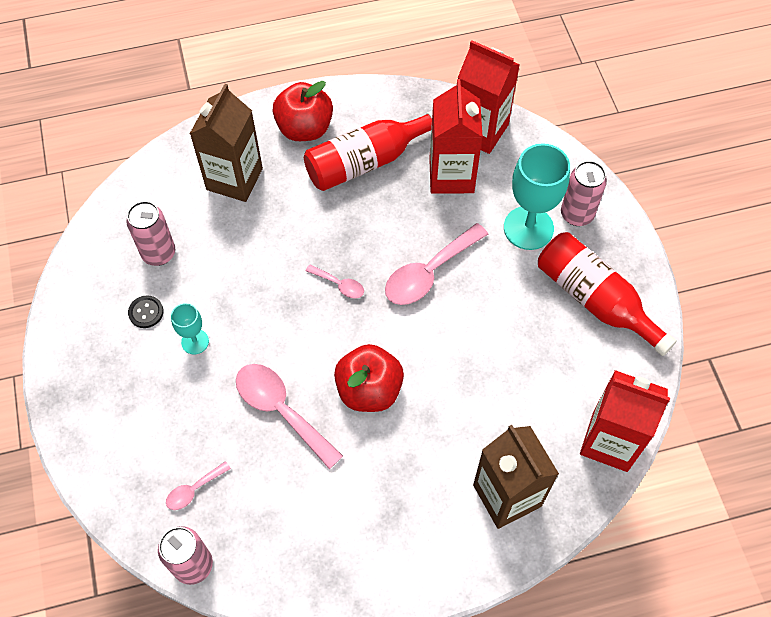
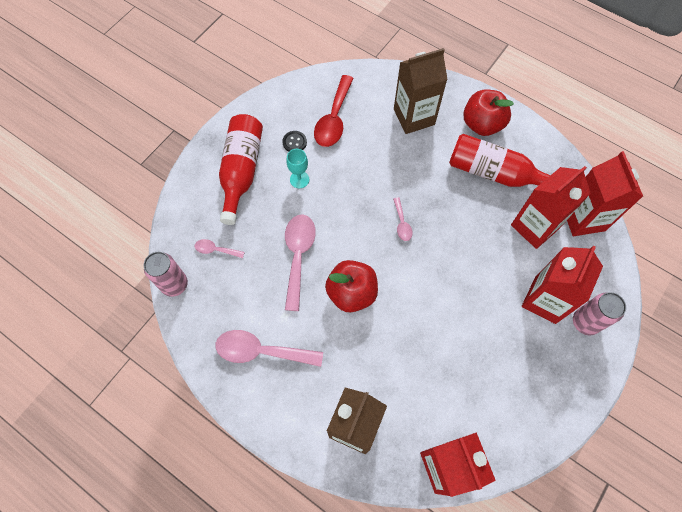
camera: 50 degrees right, 5 degrees up
(159, 253) = (334, 119): pink can -> red spoon
(429, 273) = (456, 266): pink spoon -> pink spoon (261, 351)
(528, 228) = (545, 300): turquoise goblet -> red carton
(595, 300) = (535, 381): red bottle -> red bottle (241, 171)

